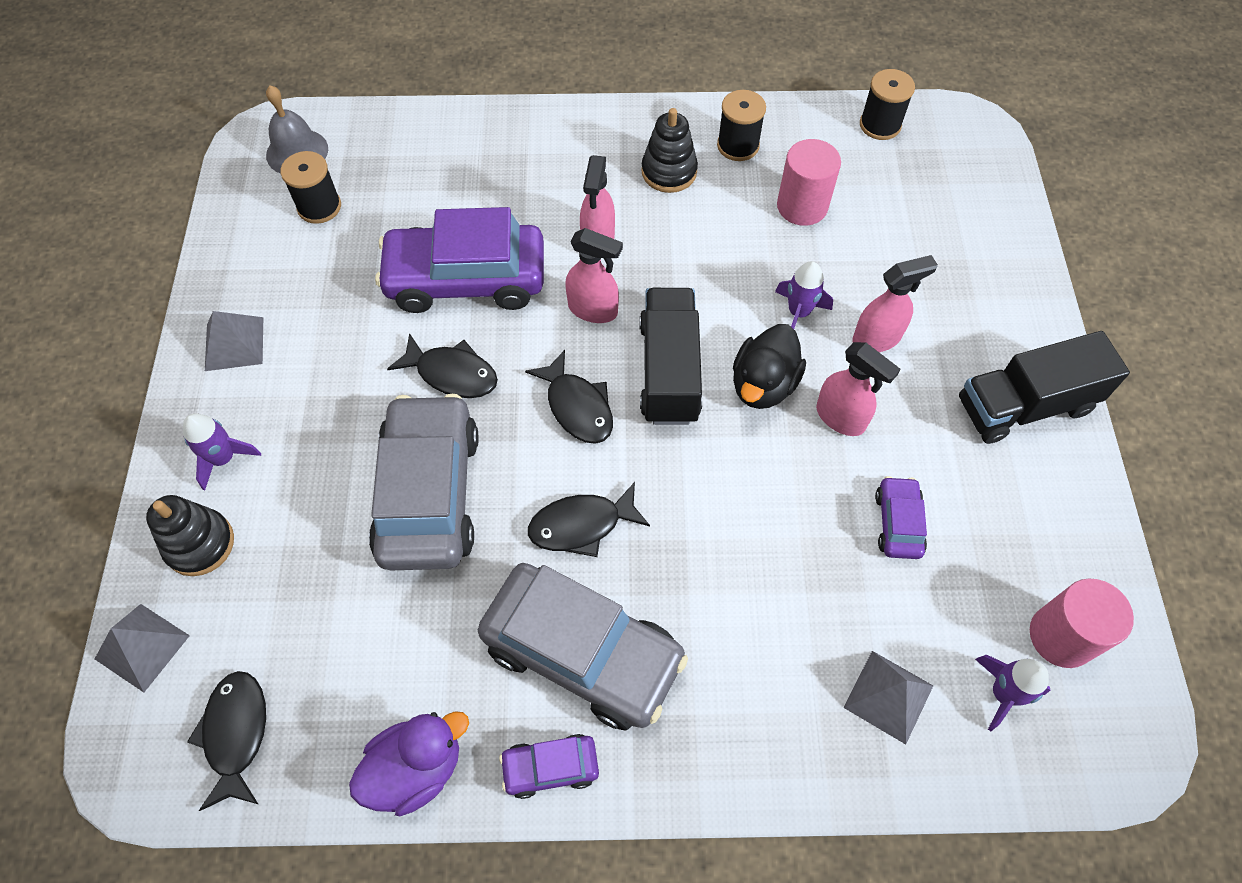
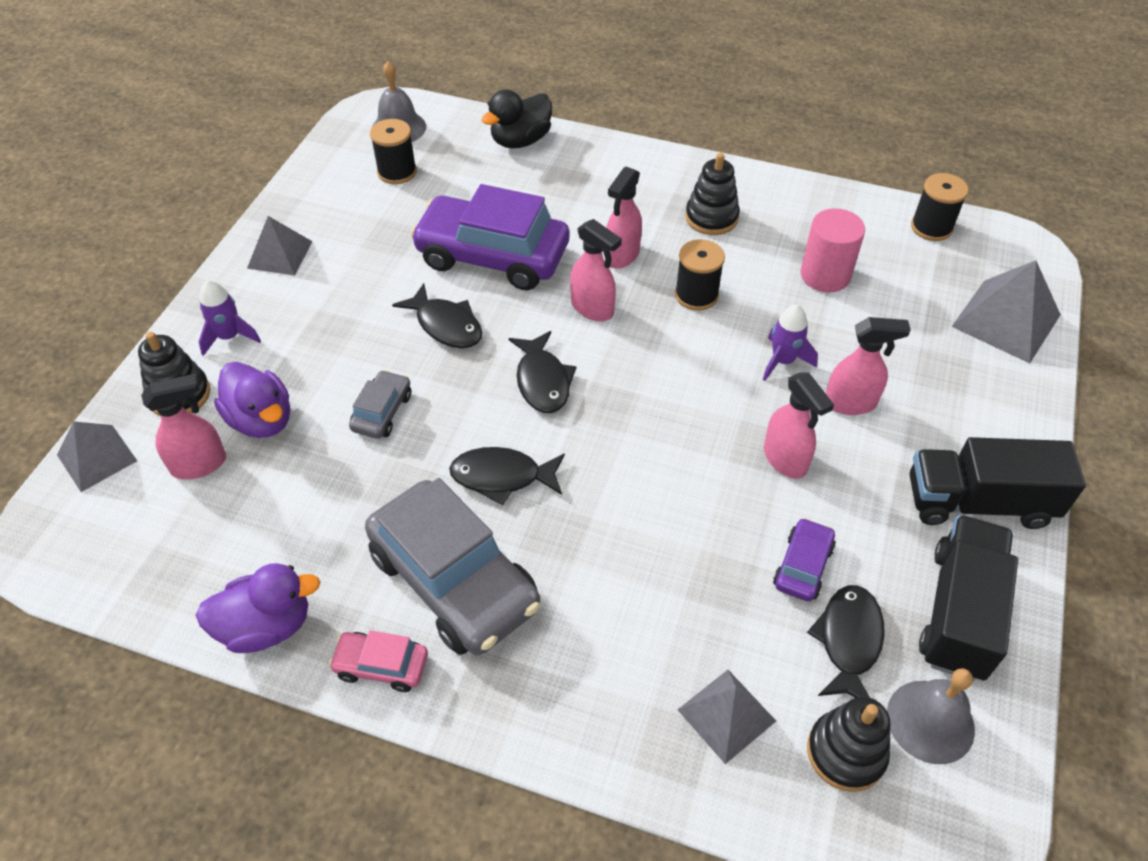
camera: 20 degrees right, 10 degrees down
(236, 734) = (135, 548): black fish -> black fish (848, 641)
(261, 616) = (200, 464): none -> pink spray bottle
(305, 544) = (261, 420): none -> purple duck
(429, 493) = (382, 412): grey car -> grey car, size x0.46
(550, 767) = (381, 666): purple car -> pink car
(669, 371) = (639, 376): black truck -> black truck (959, 612)
(738, 145) = (785, 212): black spool -> black spool (696, 295)
(763, 385) = (722, 411): black duck -> black duck (520, 141)
(982, 208) = (1006, 320): none -> grey pyramid
(1003, 693) = (846, 752): purple rocket -> black stacking toy
(1061, 636) = (930, 721): pink cylinder -> grey bell

